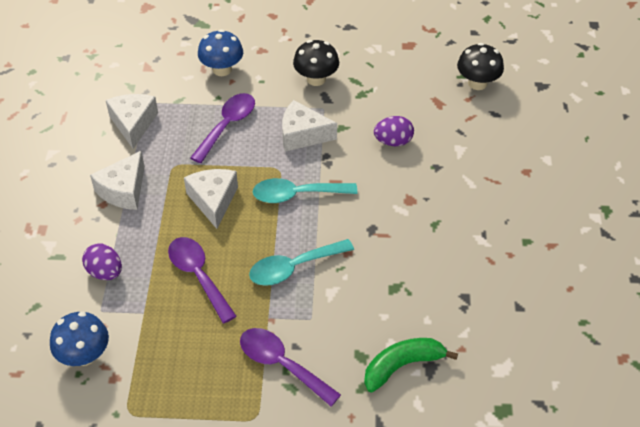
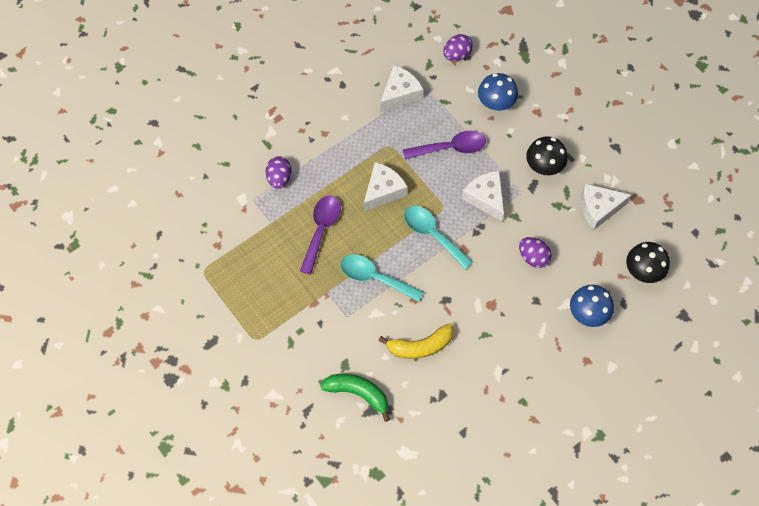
camera: 50 degrees right, 15 degrees up
(84, 355) = (218, 217): blue mushroom -> blue mushroom (588, 314)
(123, 190) = (344, 135): white cheese -> white cheese (598, 209)
(145, 63) = (457, 55): none -> purple egg
(282, 364) = (301, 326): purple spoon -> none
(400, 280) = (420, 346): none -> yellow banana

